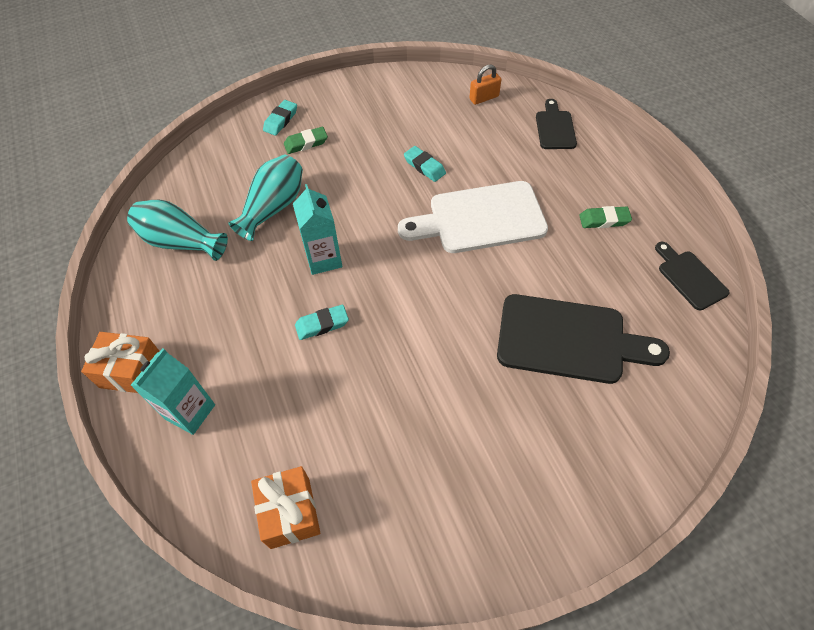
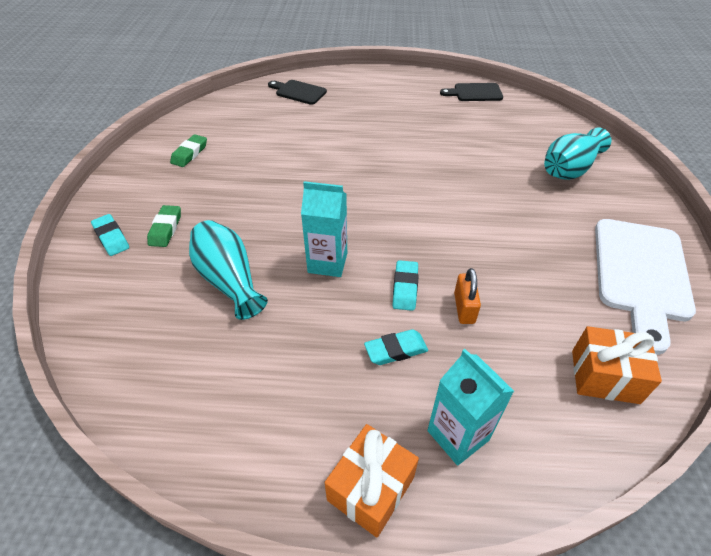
camera: 65 degrees left, 10 degrees down
(181, 242) = (207, 380): turquoise vase -> turquoise vase (569, 169)
(424, 166) = (274, 165): turquoise eraser -> turquoise eraser (396, 350)
(480, 219) = (357, 156): white cutting board -> white cutting board (641, 274)
(484, 98) = (231, 110): orange padlock -> orange padlock (464, 308)
(568, 339) = (497, 157): black cutting board -> none
(604, 220) = (403, 105): green eraser -> green eraser (189, 154)

